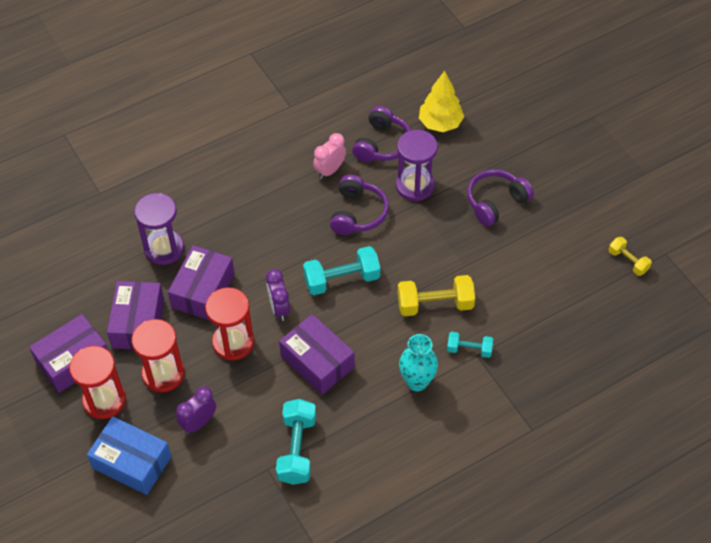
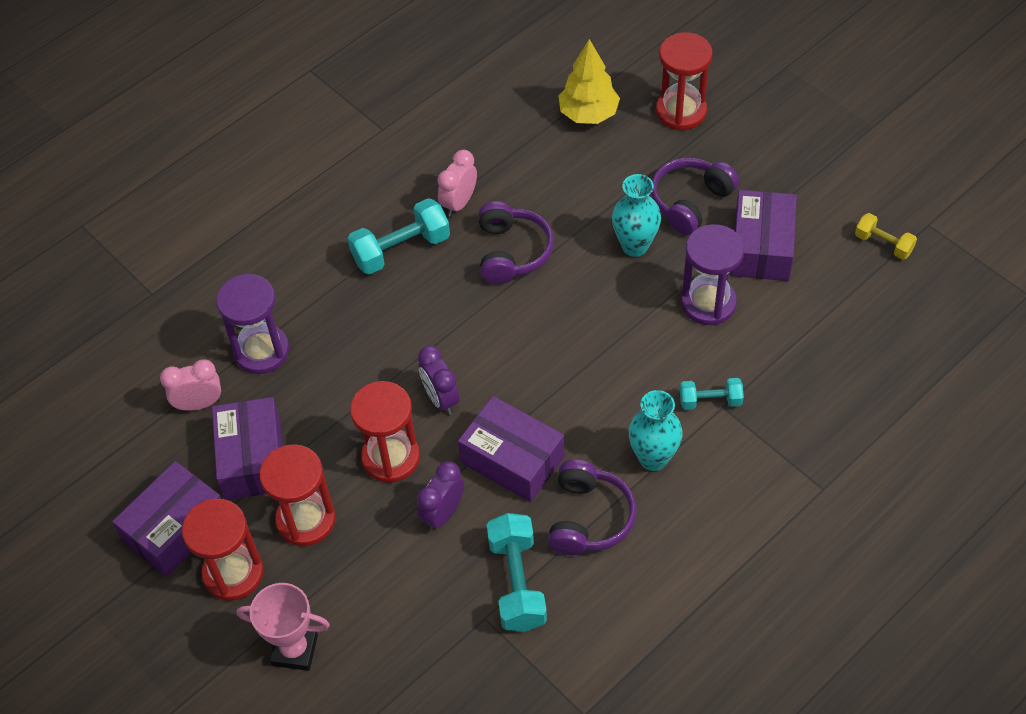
camera: 10 degrees left, 0 degrees up
(111, 277) = (199, 404): none -> pink clock
(132, 462) = (294, 650): blue box -> pink trophy
(199, 423) = (373, 576): purple clock -> purple clock (443, 514)
(203, 291) = (330, 397): purple box -> purple box (761, 247)
(342, 280) = (515, 344): turquoise dumbbell -> turquoise dumbbell (401, 249)
(382, 144) = (519, 155): purple headphones -> purple headphones (588, 518)
(415, 186) = (578, 201): purple hourglass -> purple hourglass (708, 303)
(435, 304) = (648, 351): yellow dumbbell -> none
(447, 226) = (635, 246): none -> turquoise vase
(507, 134) = (681, 111): none -> red hourglass

